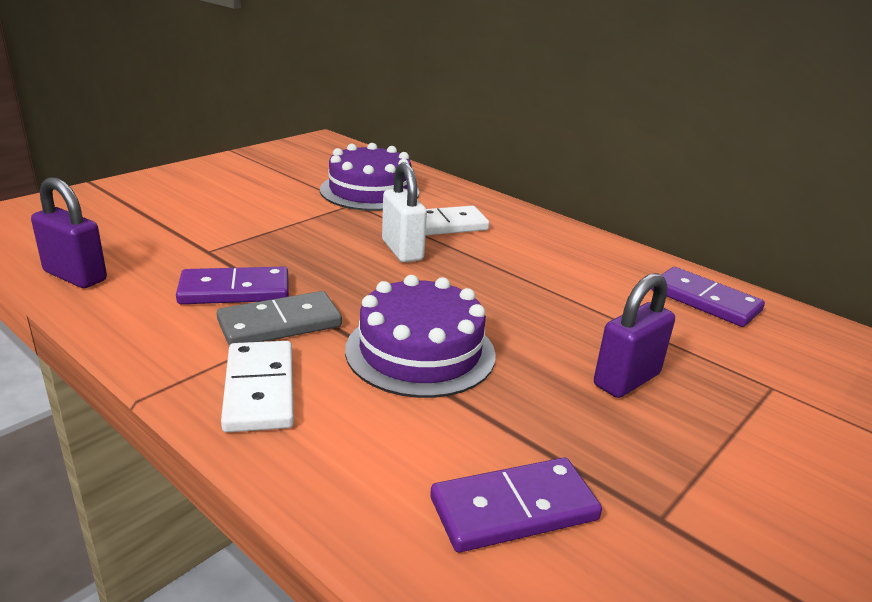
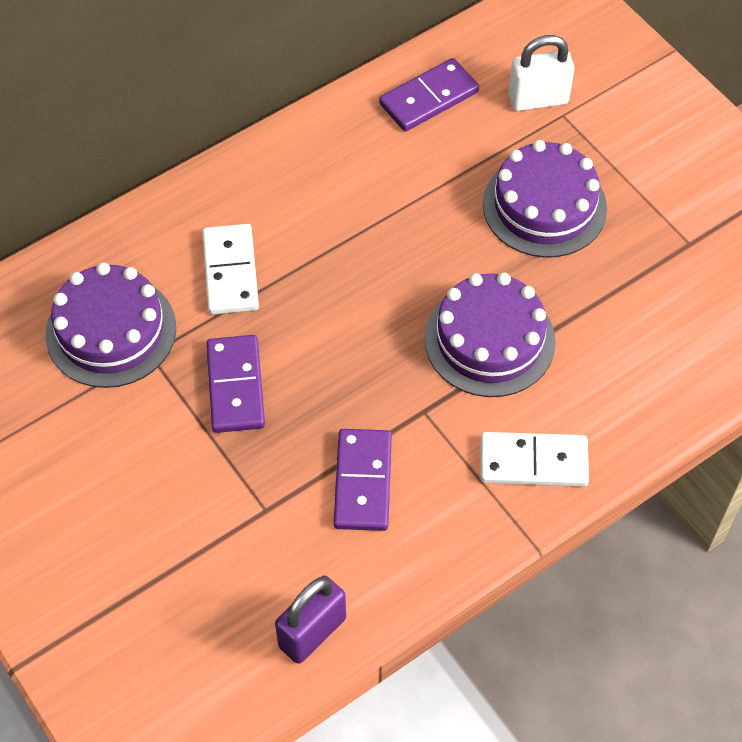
camera: 75 degrees left, 30 degrees up
(280, 324) = (432, 444): grey domino -> none
(402, 250) = (291, 322): white padlock -> white padlock (538, 99)
(514, 509) = (676, 320): purple domino -> purple domino (236, 386)
(626, 380) = (544, 206): purple padlock -> purple cake

